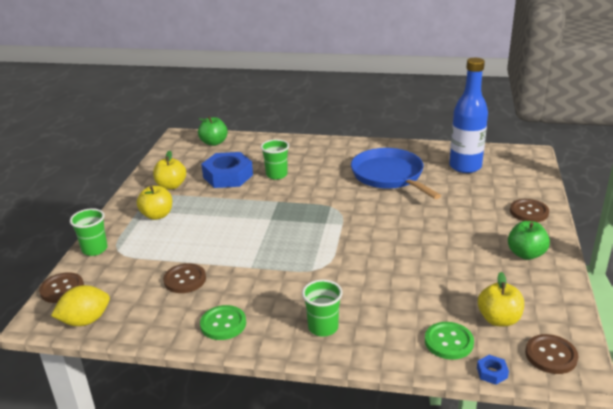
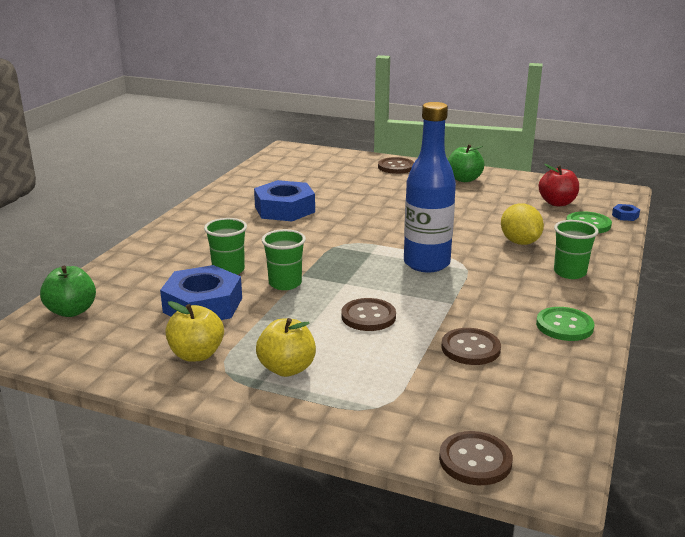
camera: 80 degrees left, 5 degrees down
(85, 321) = (558, 431): yellow lemon -> yellow lemon (520, 242)
(95, 249) = (366, 430): green cup -> green cup (285, 283)
(389, 176) = (284, 209): blue pan -> blue nut
(465, 166) = (292, 175): blue bottle -> blue bottle (426, 263)
(498, 319) = (557, 203): yellow apple -> red apple
(551, 355) = (601, 195): brown button -> brown button (368, 316)

